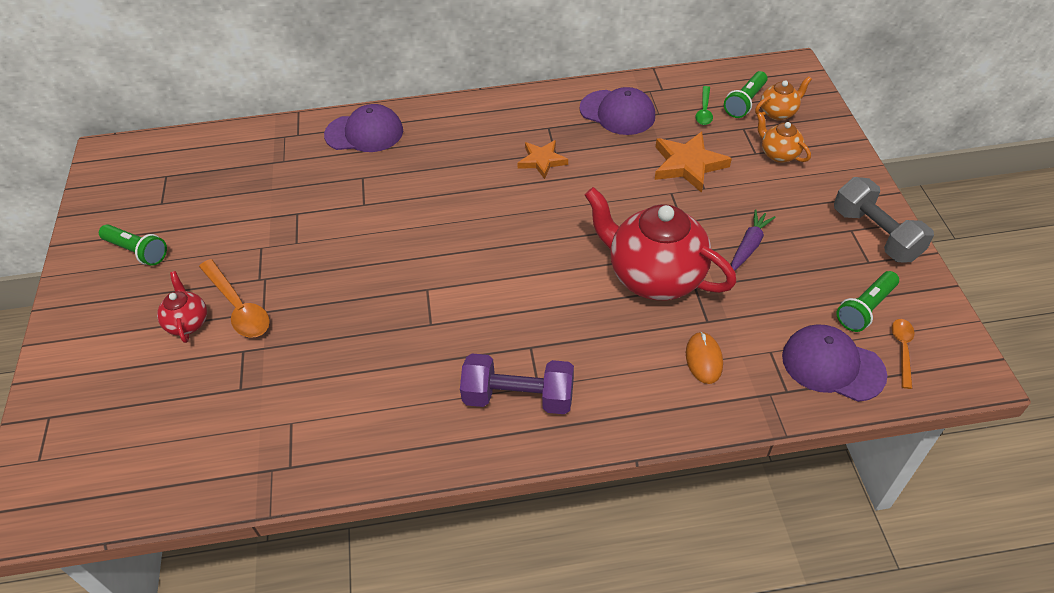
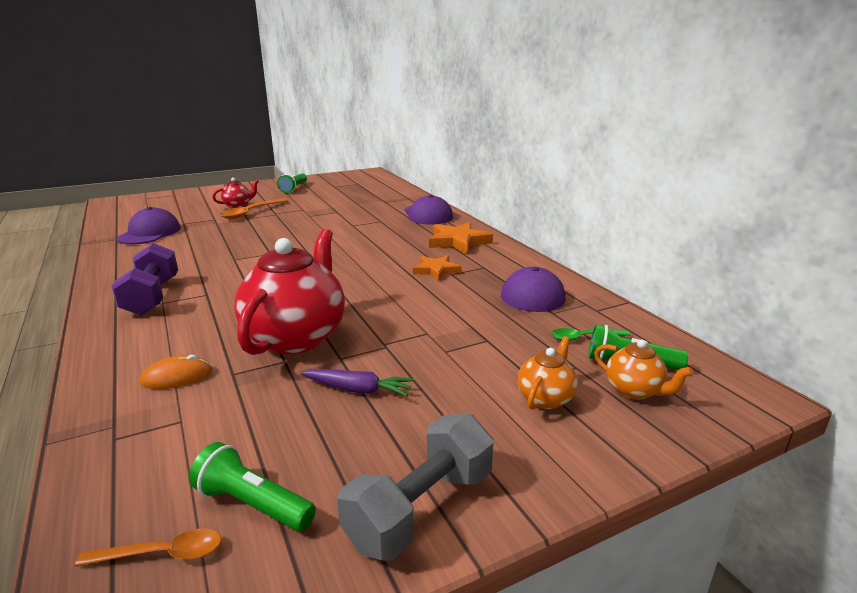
camera: 70 degrees right, 25 degrees down
(688, 165) = (479, 337): orange star -> orange star (458, 241)
(832, 365) = (147, 475): purple cap -> purple cap (149, 233)

